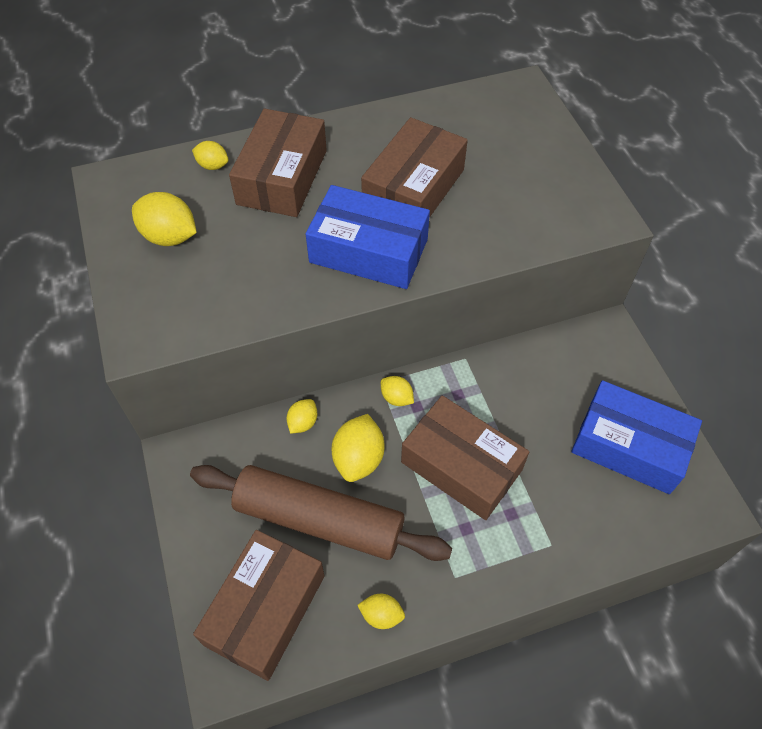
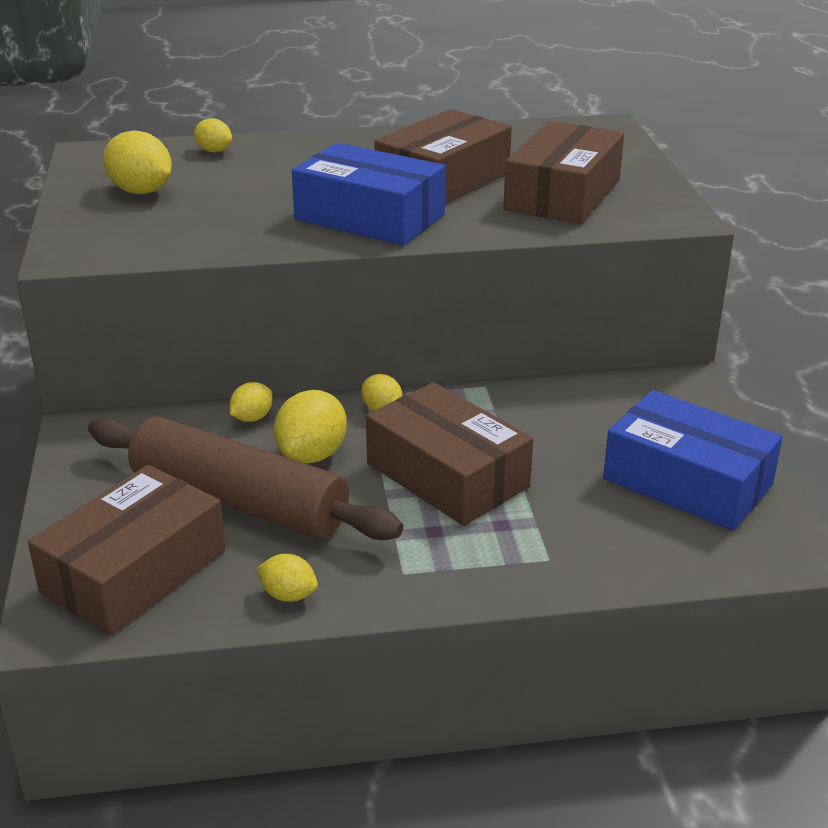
camera: 10 degrees right, 25 degrees down
(282, 177) = (290, 163): brown box -> brown box (563, 195)

